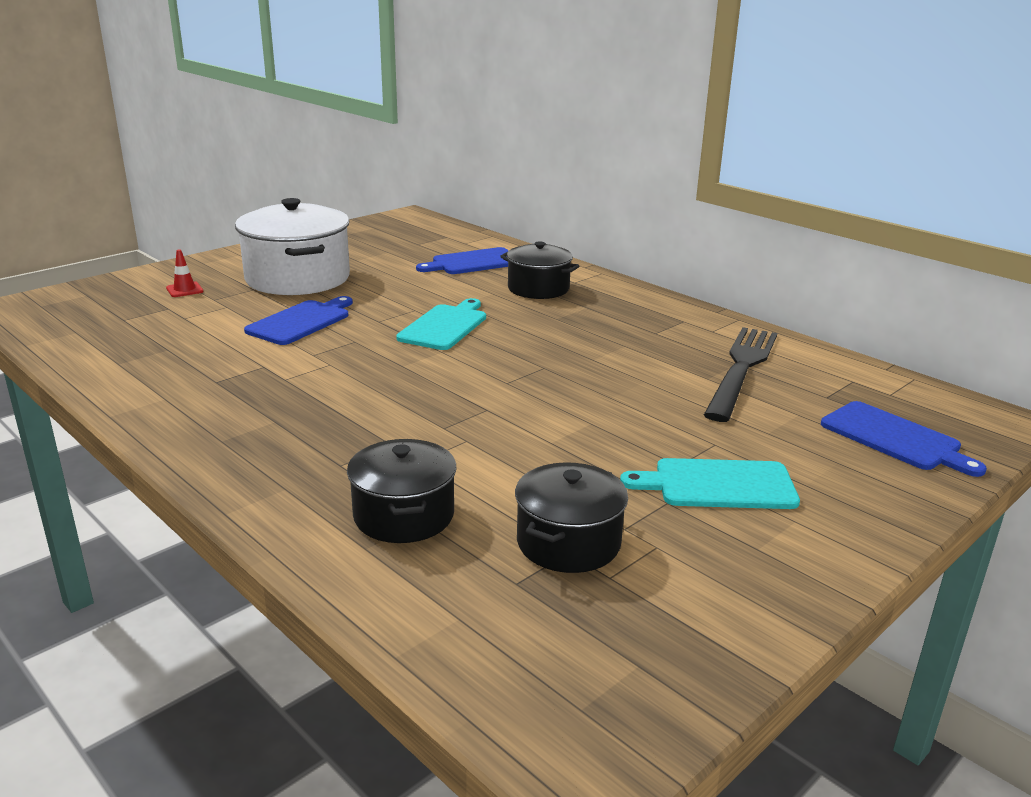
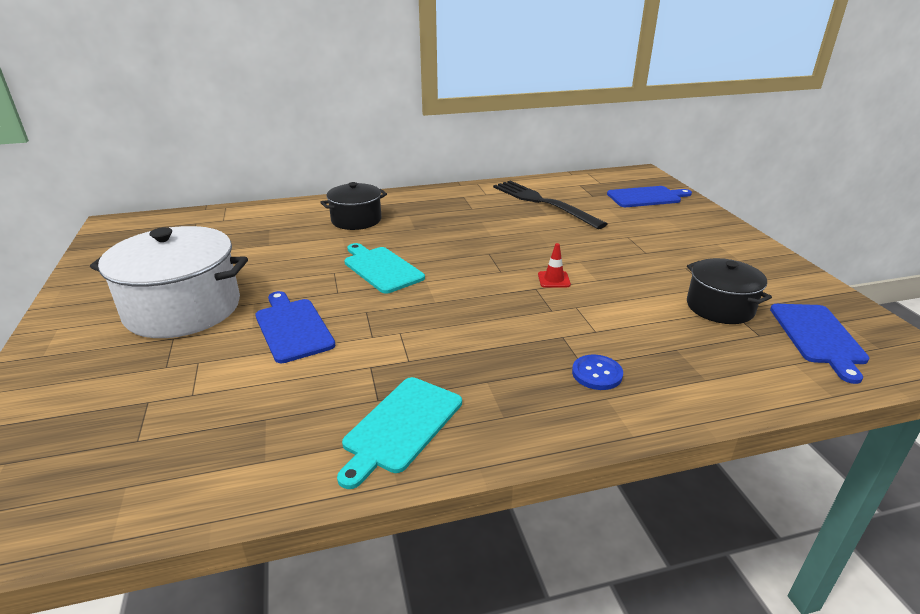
camera: 60 degrees left, 5 degrees up
(184, 290) = (109, 381): red traffic cone -> red traffic cone (554, 280)
(328, 475) = (597, 374): none -> blue button
(404, 515) = (668, 354): black pot -> none
(473, 262) = (270, 227): blue cutting board -> blue cutting board (818, 336)
(718, 485) = (673, 249): turquoise cutting board -> turquoise cutting board (401, 427)

